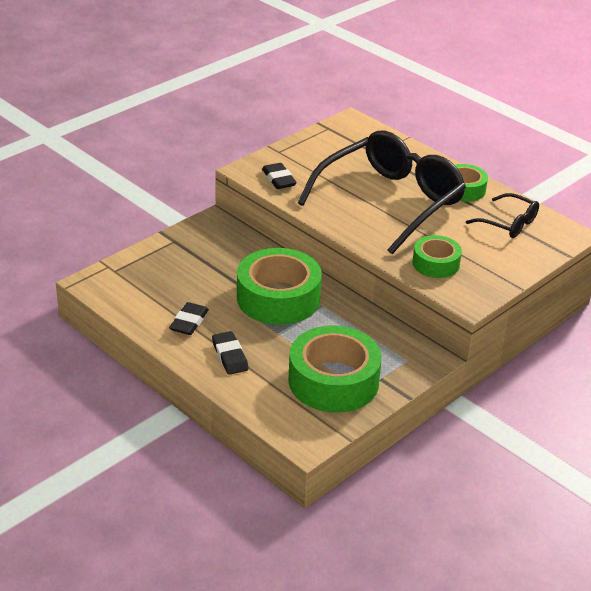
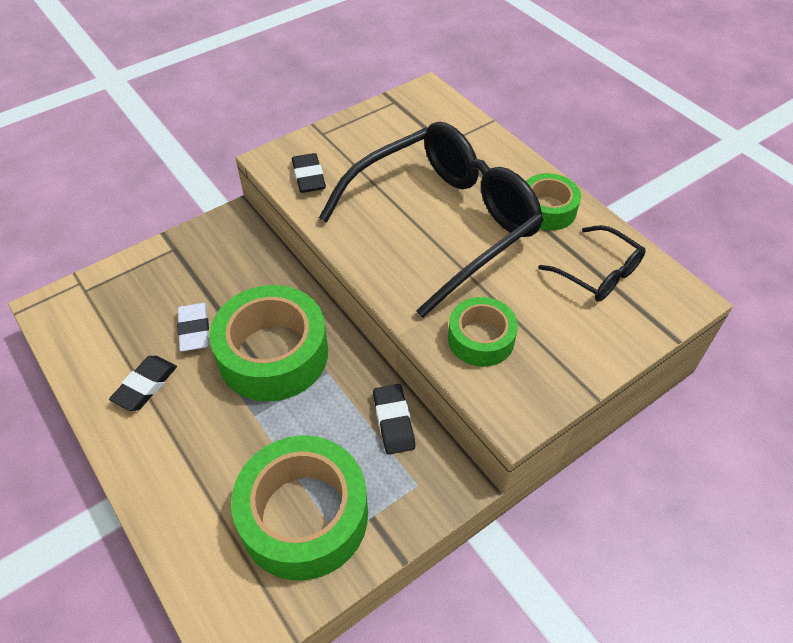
camera: 10 degrees right, 15 degrees up
(212, 288) = (194, 330): none -> white eraser
(230, 356) = (177, 453): black eraser -> black eraser (393, 421)

